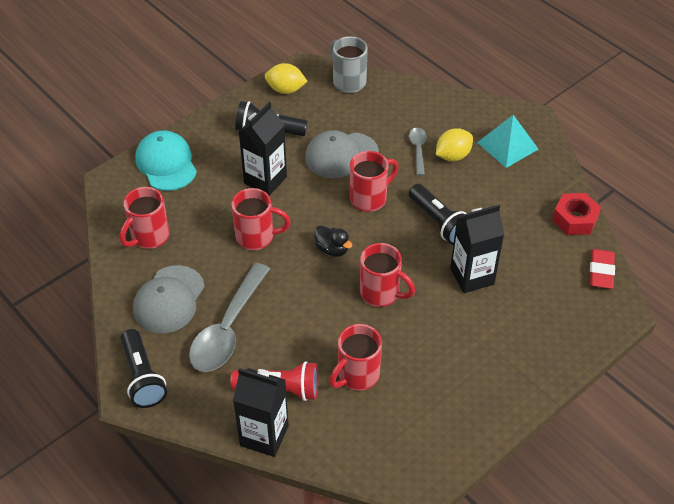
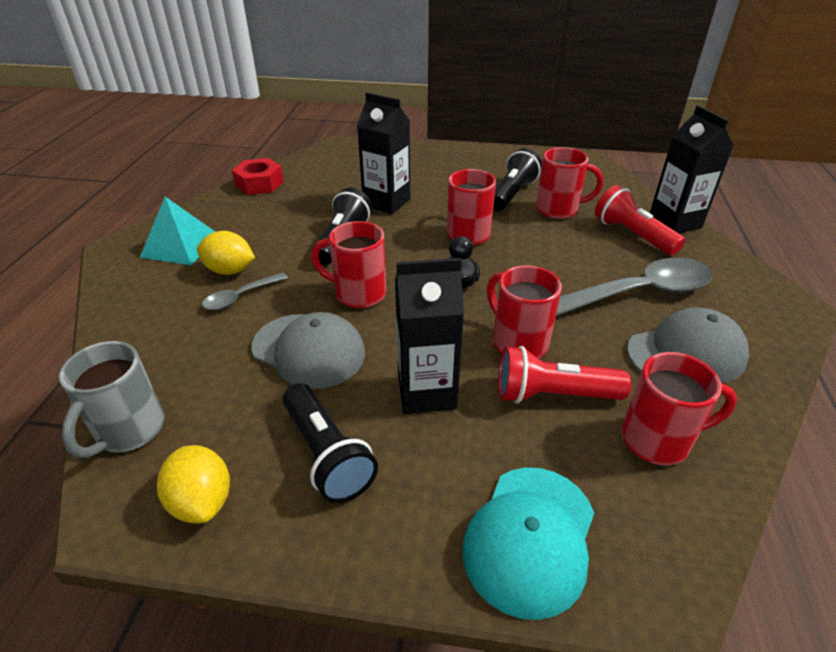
camera: 130 degrees left, 10 degrees down
(142, 377) = (769, 311): black flashlight -> black flashlight (512, 194)
(211, 222) = (553, 395): none -> red flashlight
(601, 271) = (309, 159): red eraser -> none

